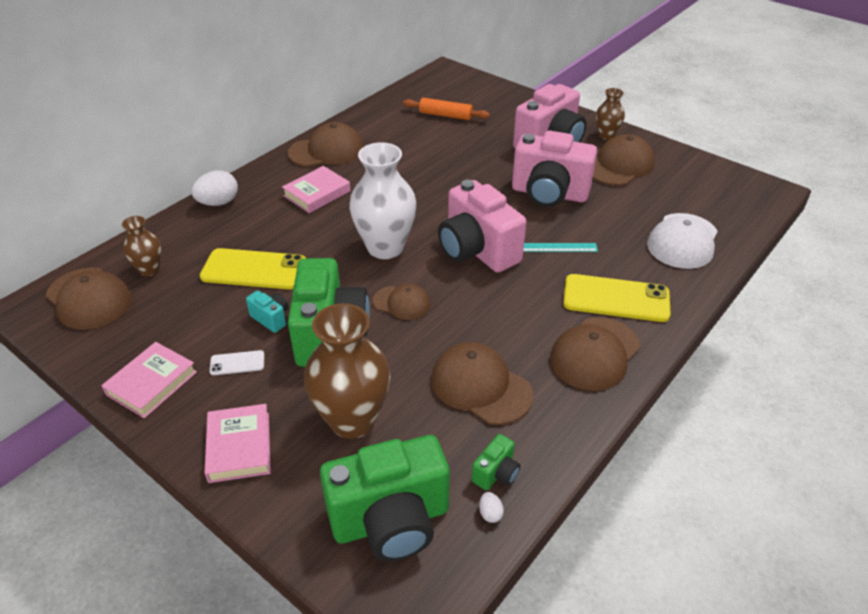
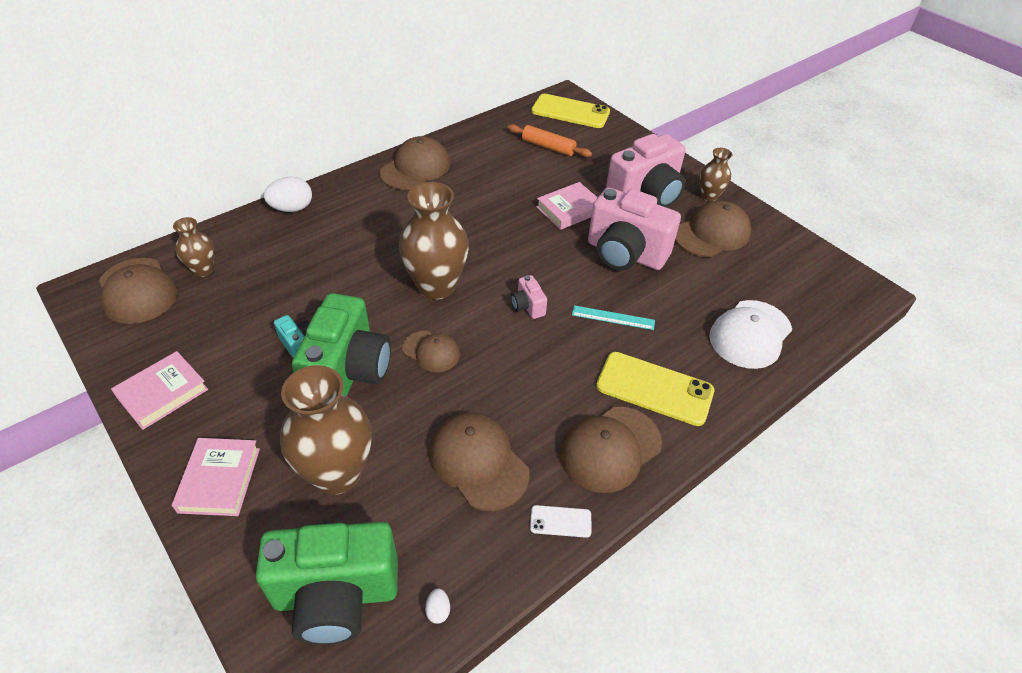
camera: 10 degrees right, 5 degrees up
(237, 363) = (249, 387): white phone -> white phone (560, 521)
(254, 269) = (300, 288): yellow phone -> yellow phone (570, 112)
(317, 193) = (390, 214): pink book -> pink book (569, 210)
(326, 151) = (415, 168): brown cap -> brown cap turned 45 degrees counterclockwise
(385, 247) = (436, 286): white vase -> brown vase
(477, 251) = (527, 306): pink camera -> pink camera, size x0.43
(496, 473) = (460, 566): green camera -> none

